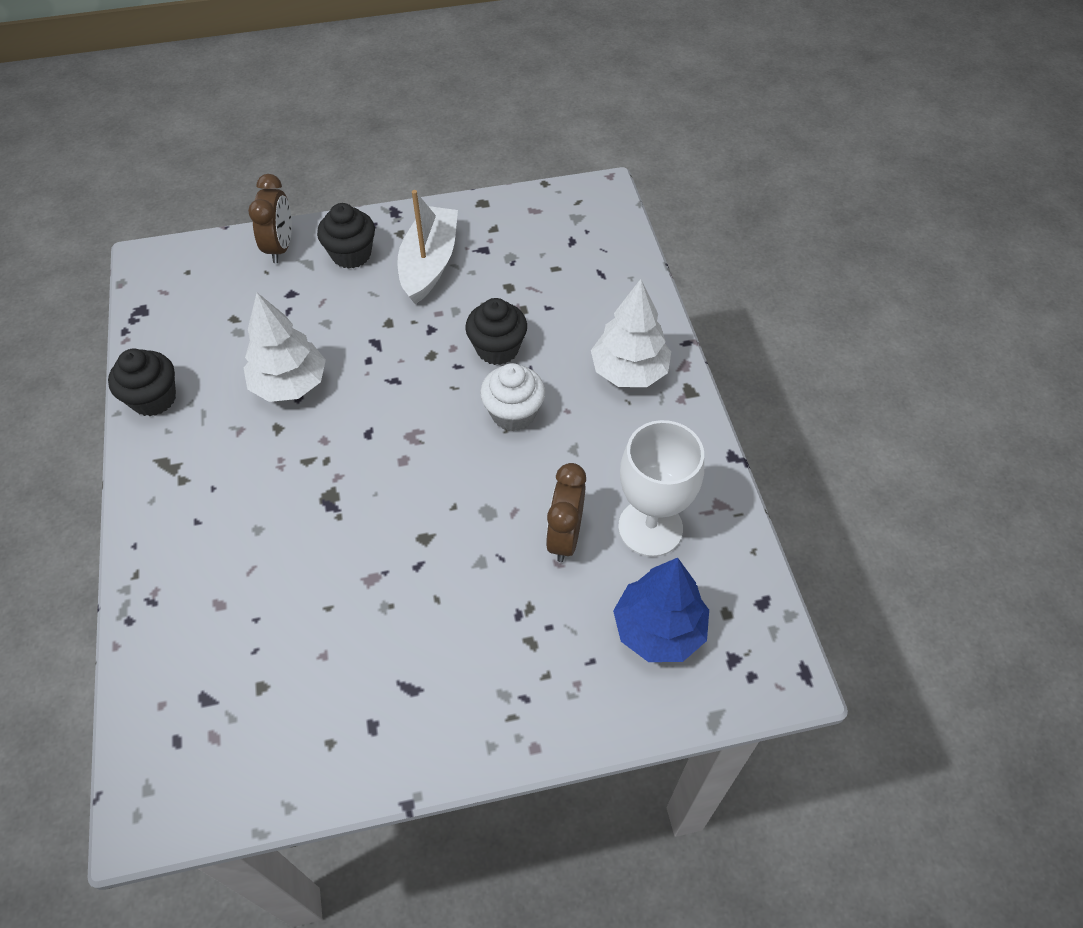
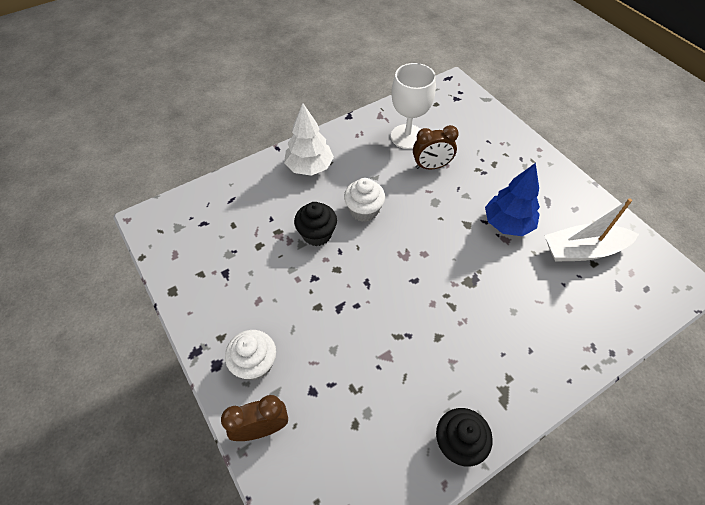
camera: 110 degrees left, 0 degrees up
(290, 384) = (399, 347): white tree -> none
(351, 254) = (255, 363): black cupcake -> white cupcake
(429, 264) = (250, 302): white boat -> white boat (583, 250)
(658, 629) = (458, 123): blue tree -> blue tree (507, 224)

